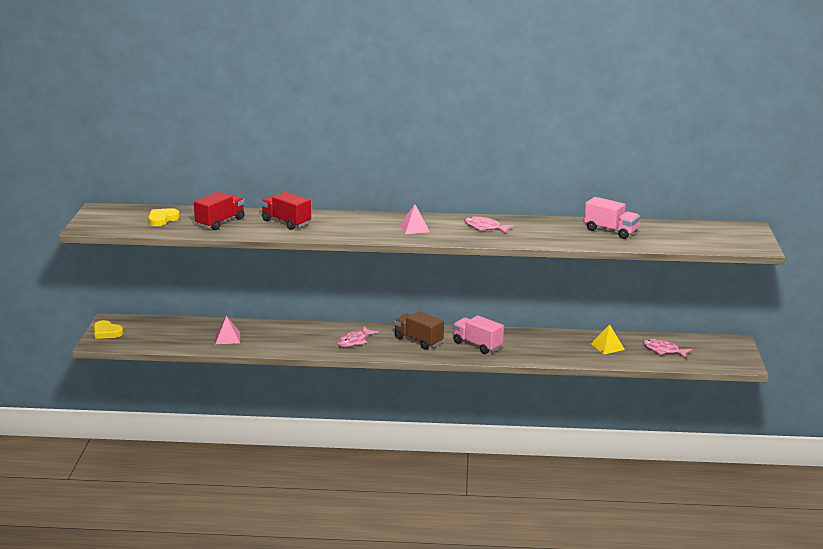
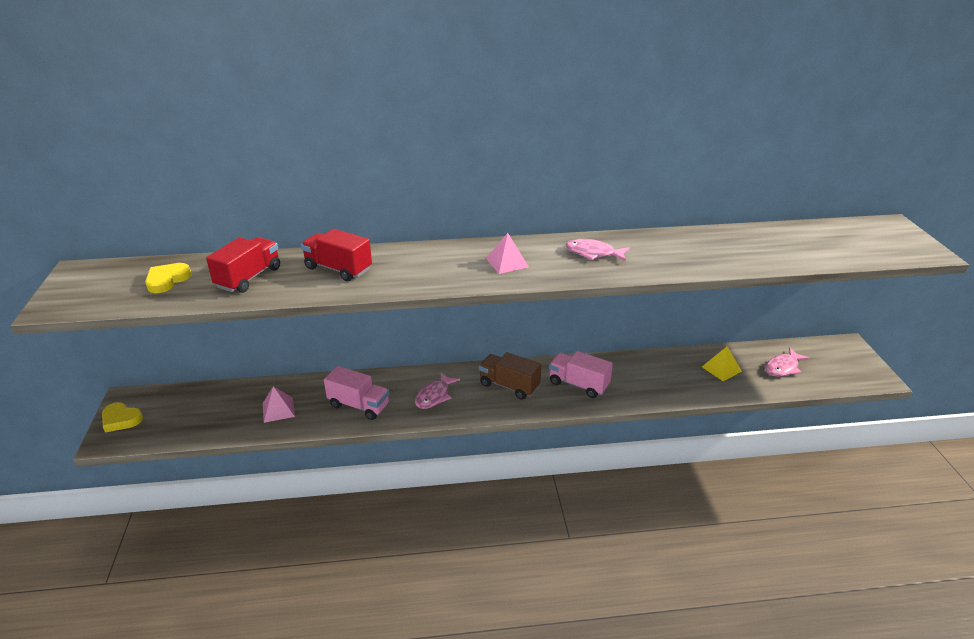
camera: 10 degrees left, 10 degrees up
(610, 231) = (743, 244): pink truck -> pink truck (359, 405)
(663, 350) = (783, 367): pink fish -> pink fish turned 60 degrees counterclockwise

